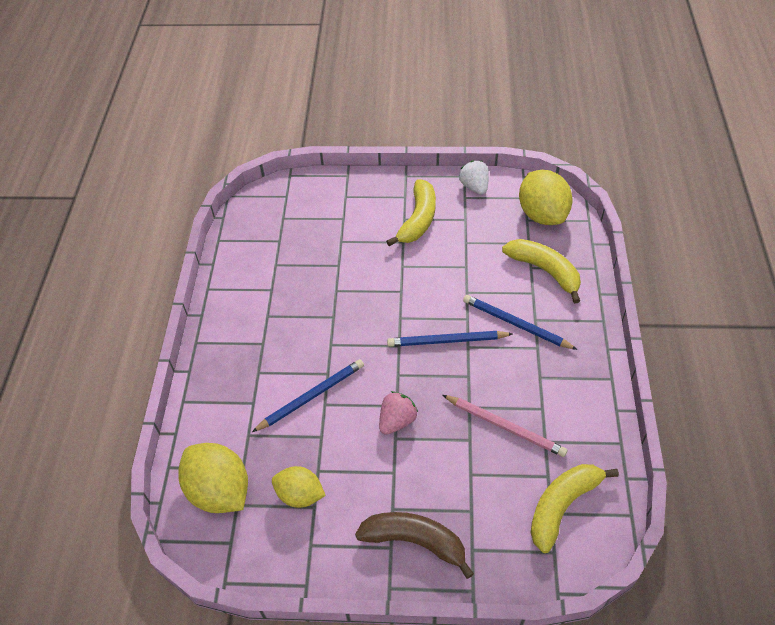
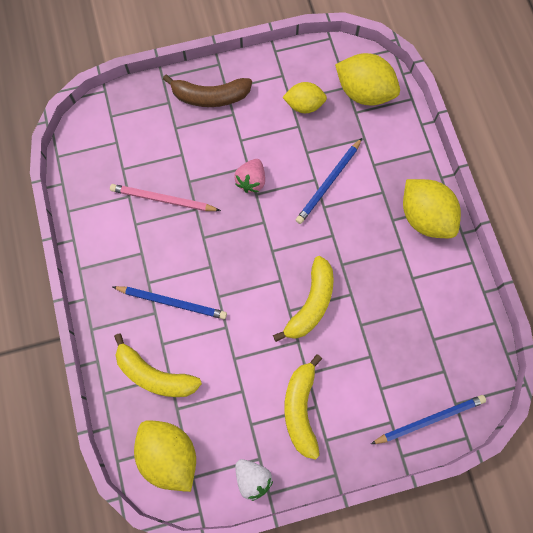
camera: 160 degrees right, 20 degrees up
(229, 337) = (425, 217): none -> yellow lemon
(447, 341) = (230, 267): blue pencil -> blue pencil (429, 419)
(562, 506) = (109, 149): yellow banana -> yellow banana (311, 304)

